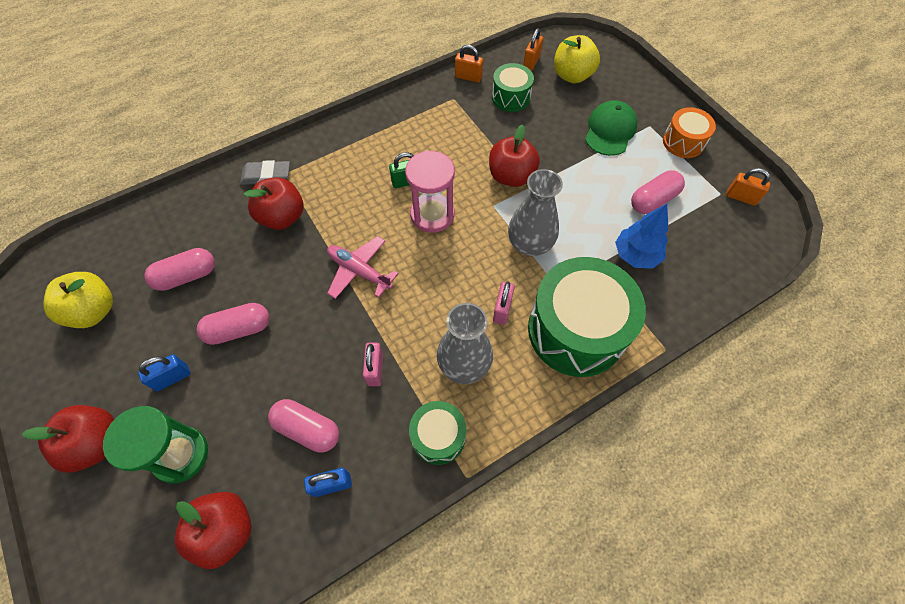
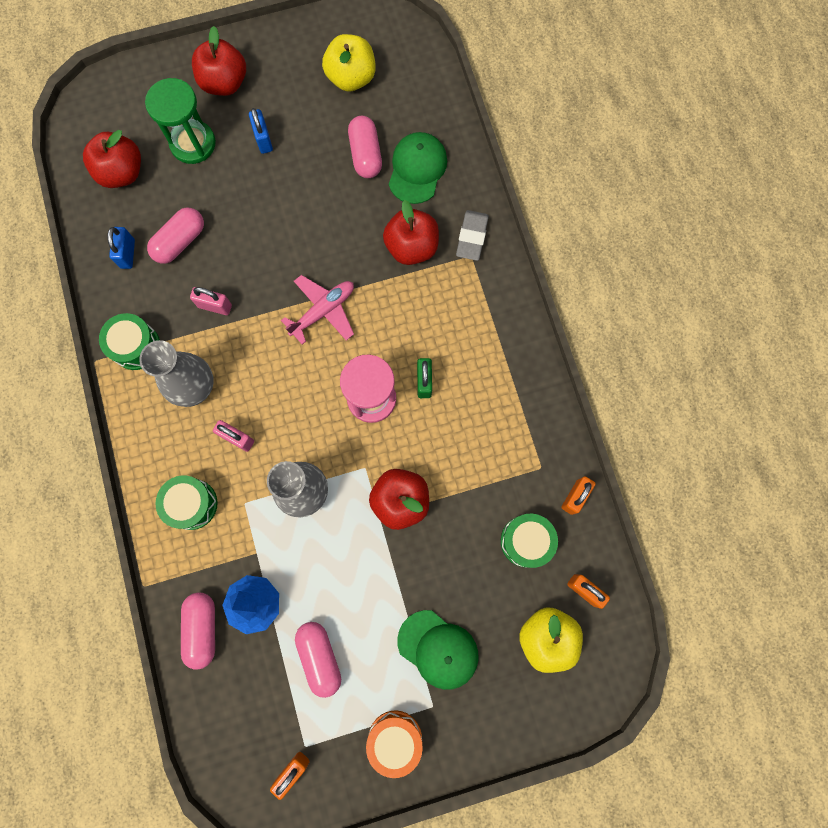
camera: 105 degrees right, 15 degrees up
(200, 230) = (417, 169): none -> green cap
(239, 329) = (293, 195): pink capsule -> pink capsule (202, 628)
(576, 330) = (192, 504): green drum -> green drum, size x0.51

